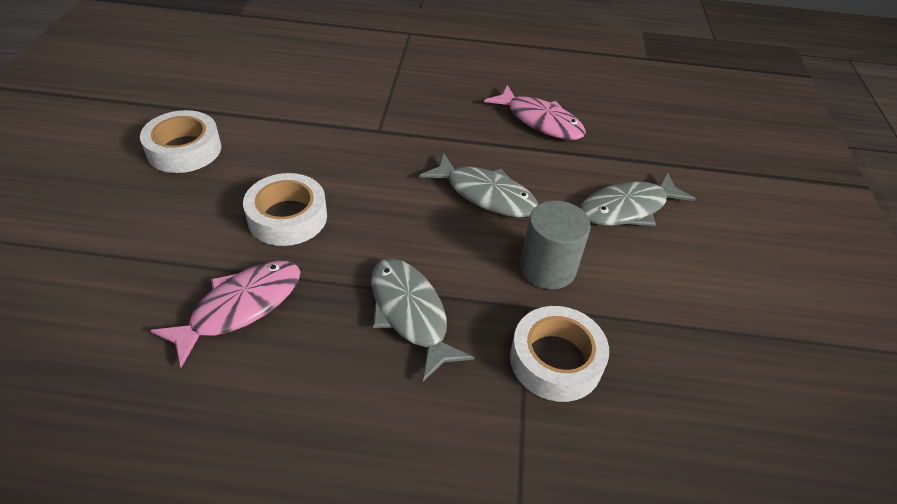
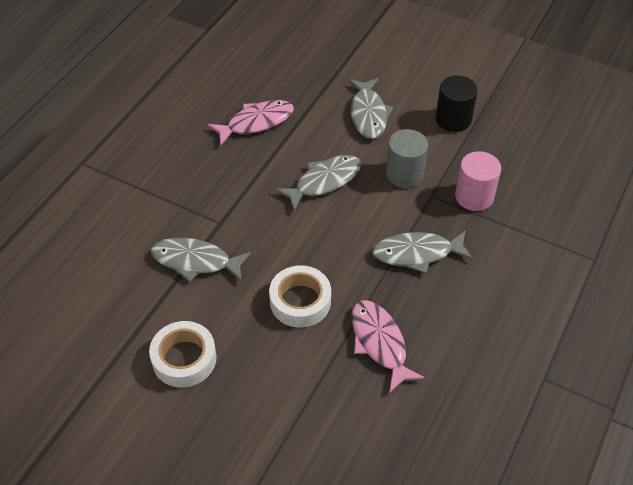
camera: 65 degrees left, 5 degrees up
(317, 127) = (196, 261): none -> grey fish
(556, 360) = (474, 196): white tape -> pink cylinder
(692, 300) = (453, 119): none -> black cylinder

